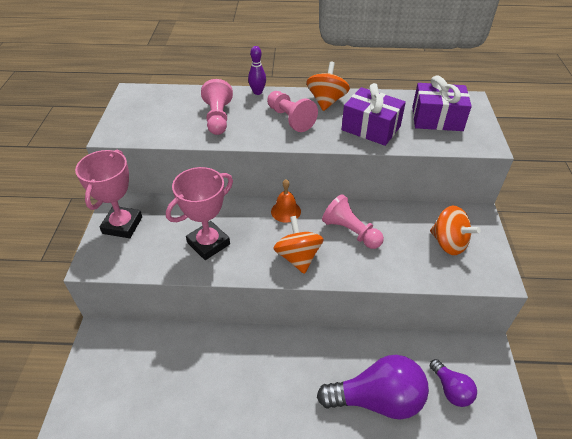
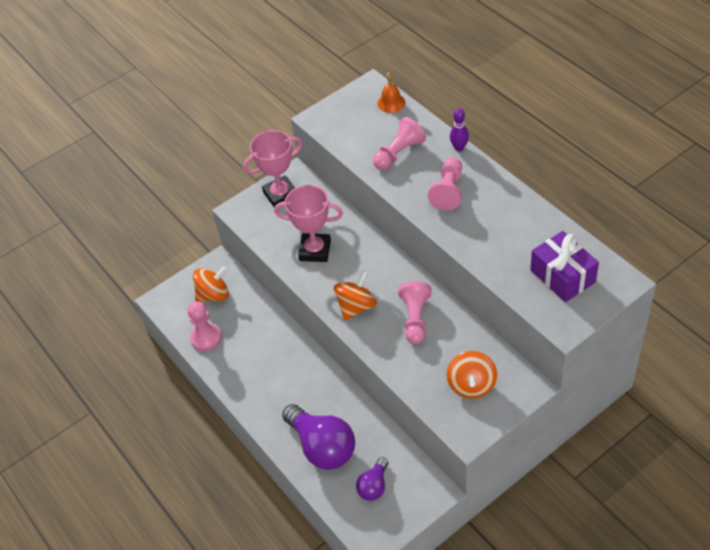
camera: 55 degrees right, 5 degrees up
(162, 406) = (206, 338): none -> pink pawn
(286, 211) = (393, 267): orange bell -> orange bell (391, 103)
(326, 101) = (499, 194): orange spinning top -> orange spinning top (213, 295)
(371, 128) = (496, 244): purple gift -> none

